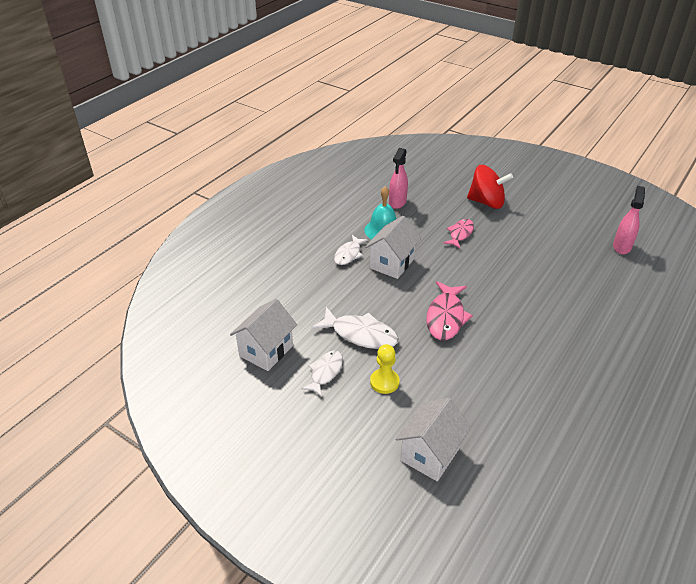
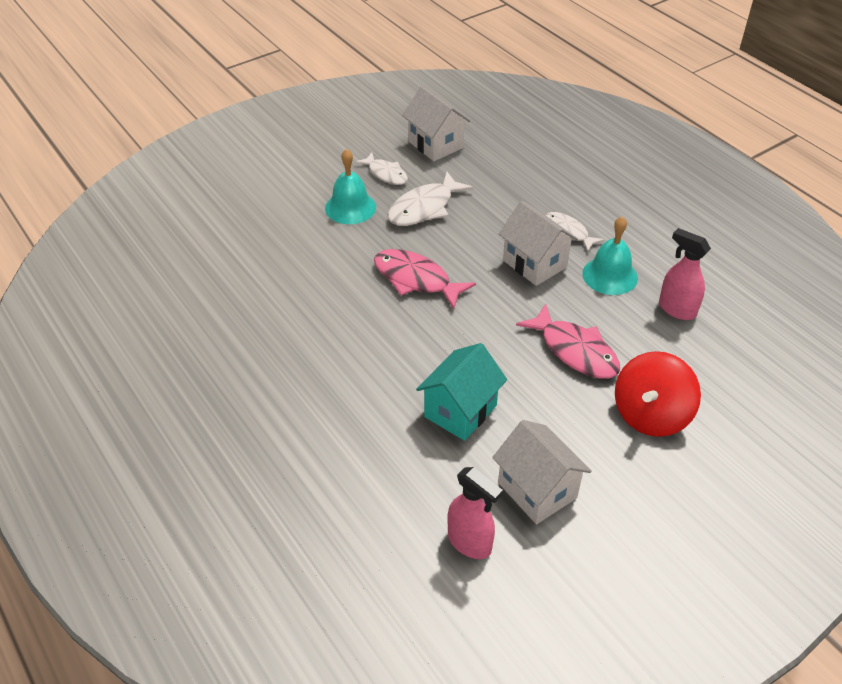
camera: 110 degrees right, 5 degrees up
(384, 382) = (350, 207): yellow pawn -> turquoise bell
(430, 454) = (252, 212): white house -> white house (537, 490)
(460, 234) = (575, 351): pink fish -> pink fish, size x1.55
(543, 268) = (460, 411): none -> turquoise house

